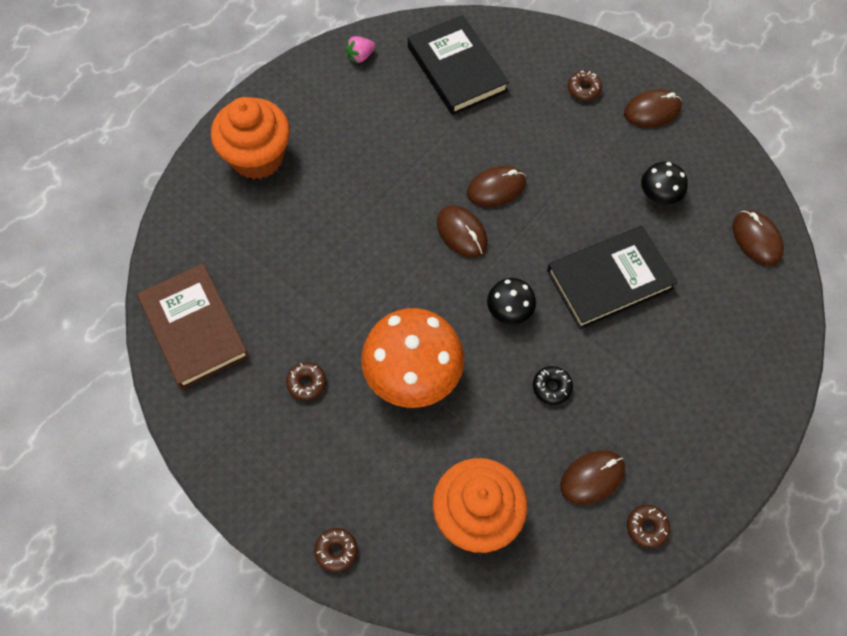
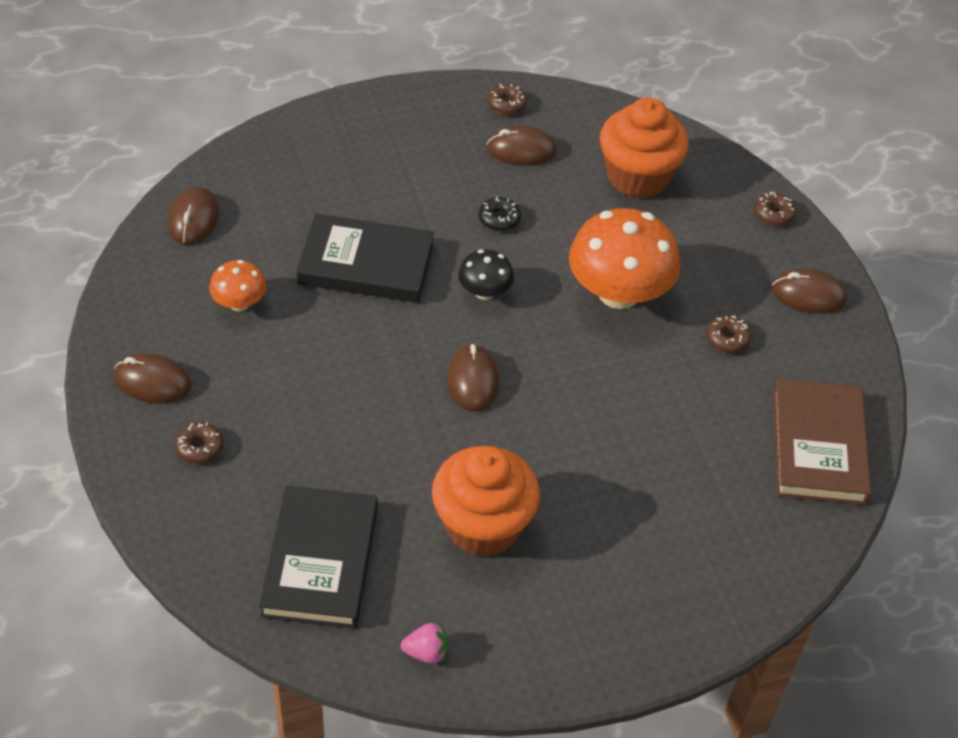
camera: 150 degrees left, 15 degrees down
(257, 157) = (646, 592): orange cupcake -> orange cupcake (482, 525)
(496, 188) = (398, 402): brown mouse -> brown mouse (808, 295)
(659, 195) = (239, 303): black mushroom -> orange mushroom

